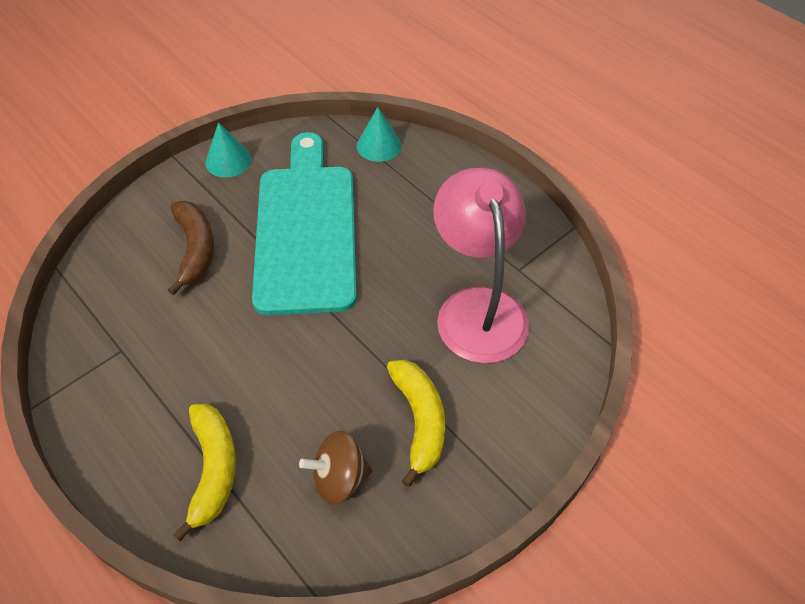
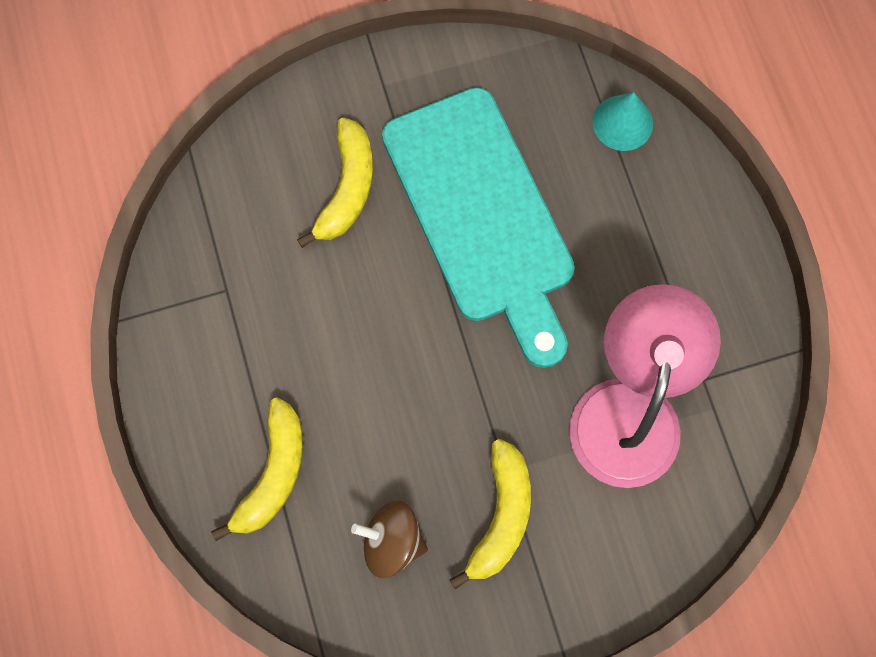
camera: 25 degrees right, 20 degrees up
(195, 249) = (347, 189): brown banana -> yellow banana
(228, 161) = (430, 70): turquoise cone -> none
(306, 230) = (482, 215): turquoise cutting board -> turquoise cutting board turned 135 degrees clockwise

